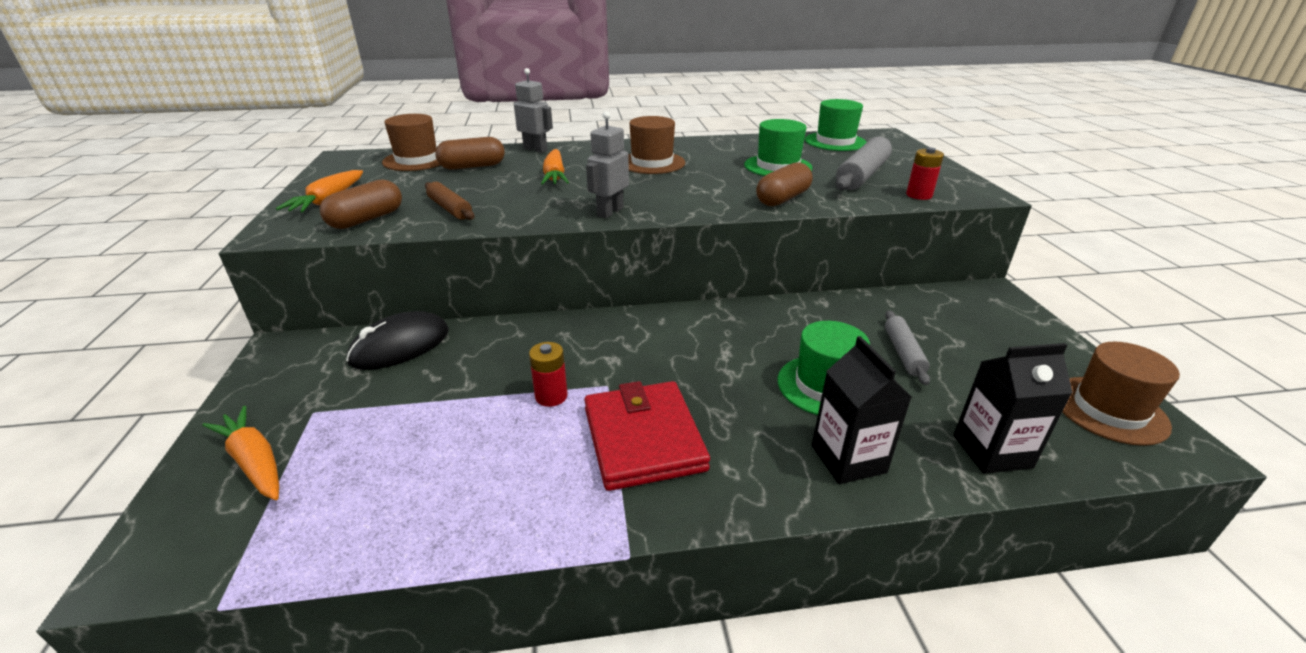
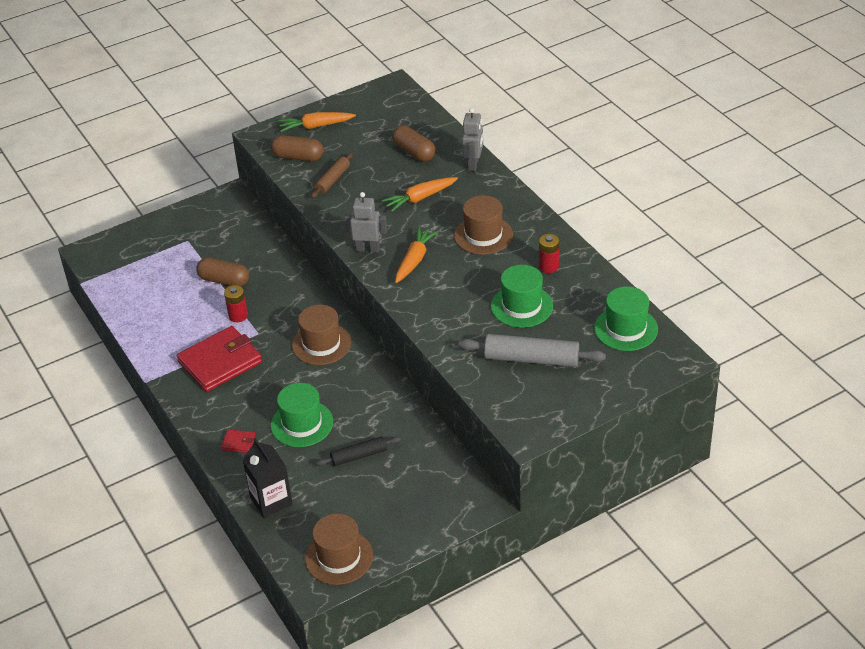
camera: 70 degrees right, 10 degrees up
(254, 462) = (149, 244): orange carrot -> orange carrot (414, 260)
(400, 346) = (254, 238): black mouse -> none
(417, 160) = (410, 121): brown hat -> brown hat (321, 344)
(783, 199) = (444, 324): brown capsule -> brown capsule (224, 280)
(848, 459) = (238, 442): black carton -> red wallet
(903, 353) = (359, 456): grey rolling pin -> black rolling pin
(919, 195) = (499, 397): red battery -> red battery (548, 266)

